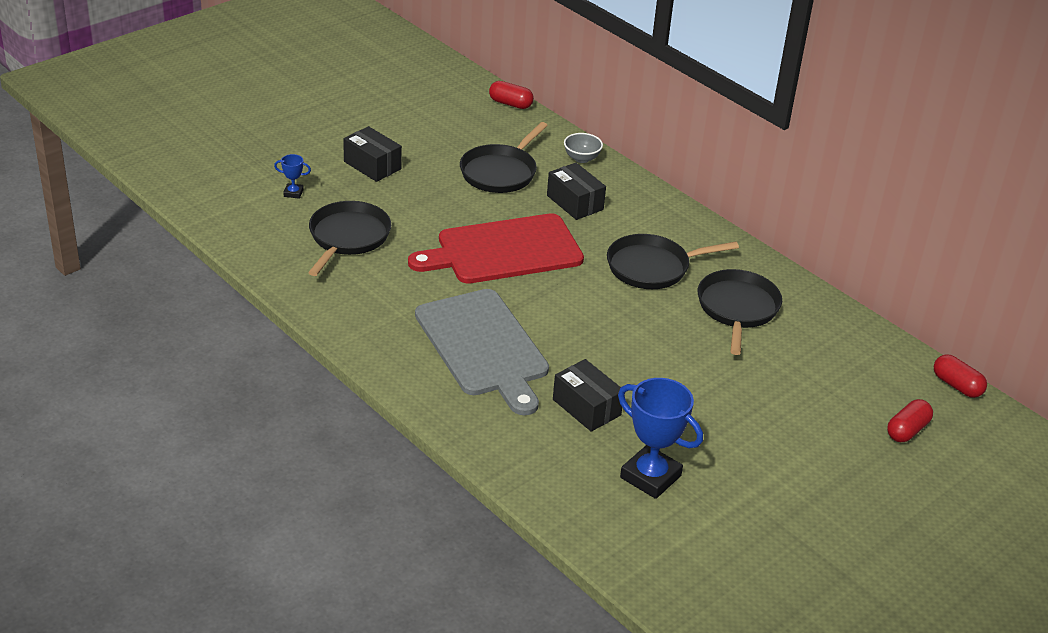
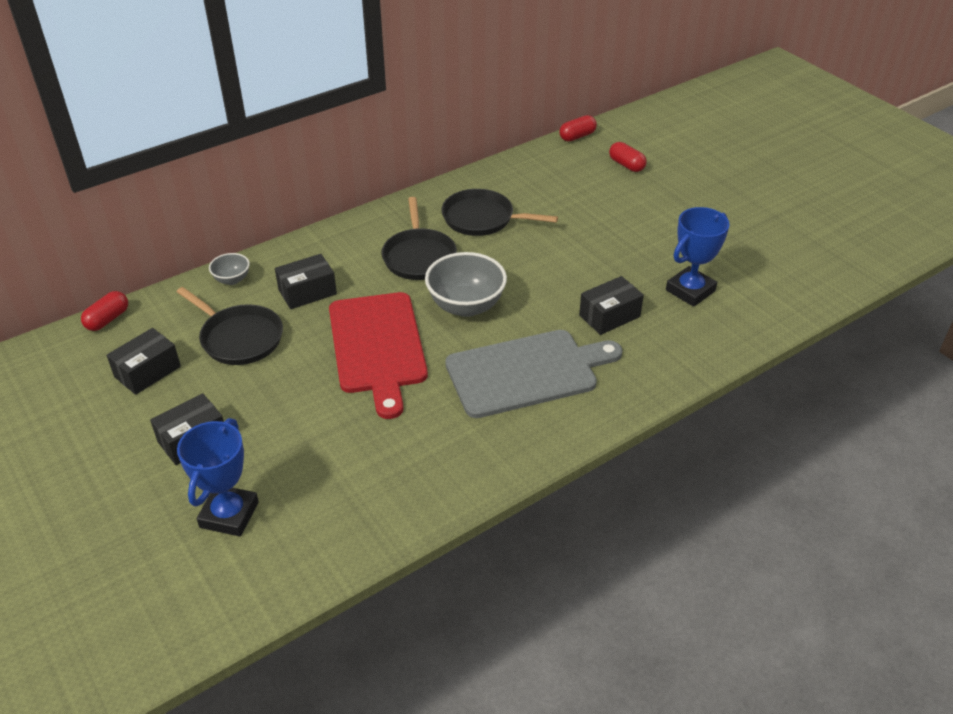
camera: 80 degrees left, 5 degrees up
(293, 193) = (229, 514): blue trophy -> blue trophy, size x2.21
(348, 237) = (331, 466): black pan -> none
(449, 133) = (147, 372): none -> black box
(578, 303) = (466, 306): none -> grey bowl

